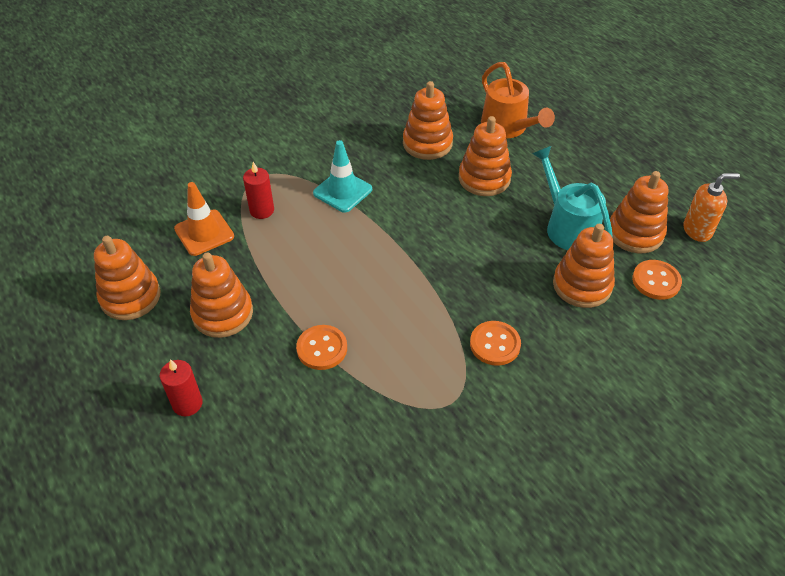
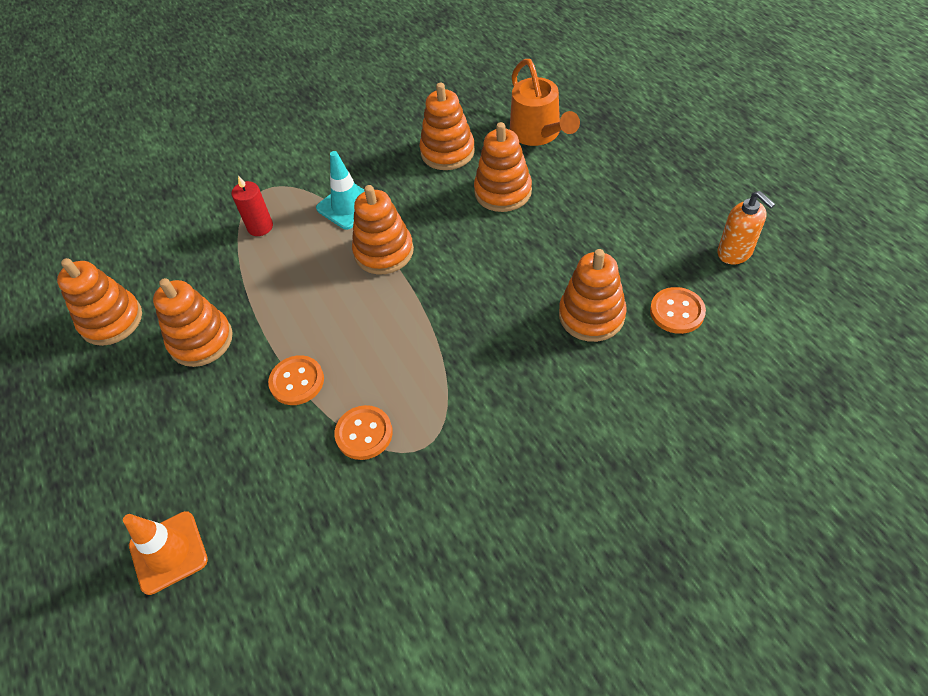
camera: 10 degrees right, 5 degrees up
(187, 404) = (149, 438): red candle -> none
(204, 233) = (197, 251): orange traffic cone -> orange traffic cone (168, 552)
(495, 344) = (483, 381): orange button -> orange button (364, 433)
(567, 226) = (586, 246): turquoise watering can -> none
(635, 233) = (662, 255): orange stacking toy -> orange stacking toy (384, 252)
(697, 230) = (735, 253): orange soap dispenser -> orange soap dispenser turned 60 degrees clockwise

